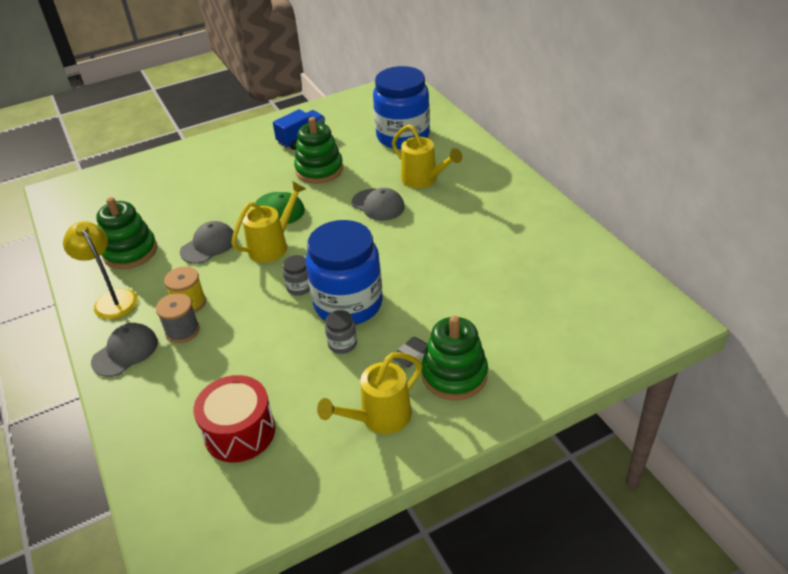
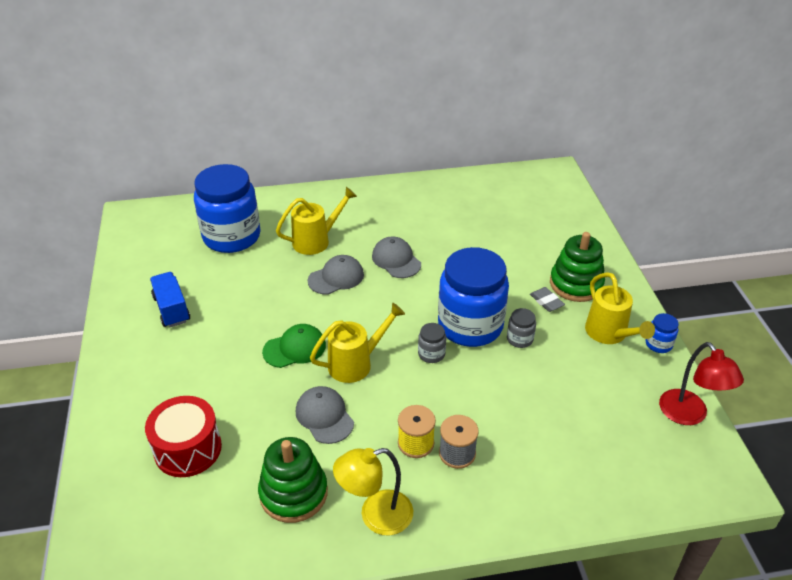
camera: 75 degrees left, 0 degrees up
(125, 352) = (470, 507): grey cap -> grey cap (396, 260)
(240, 432) = (604, 423): red drum -> red drum (188, 449)
(269, 509) = (689, 415): none -> red lamp
(273, 246) = (356, 363): yellow watering can -> yellow watering can turned 90 degrees clockwise
(319, 170) = (245, 306): green stacking toy -> none
(379, 468) = (658, 344): none -> blue jar

